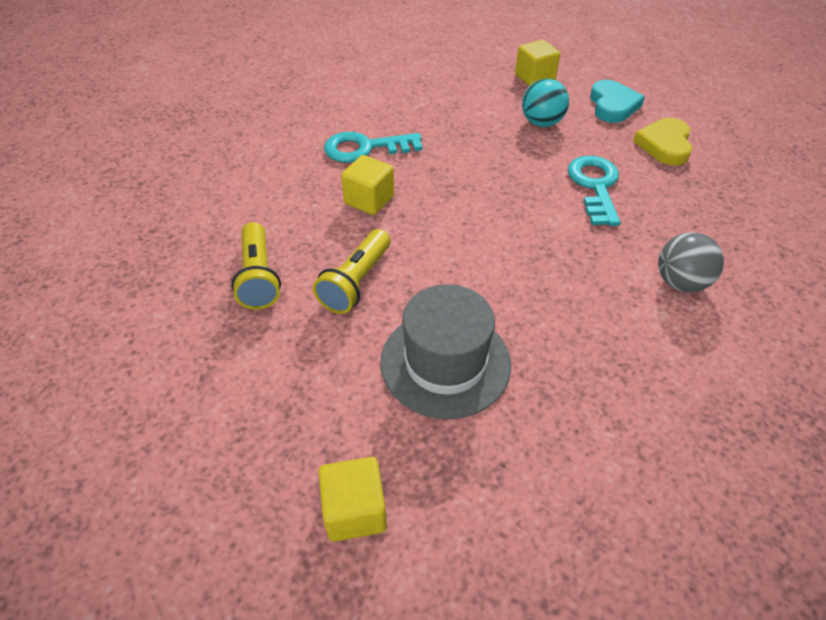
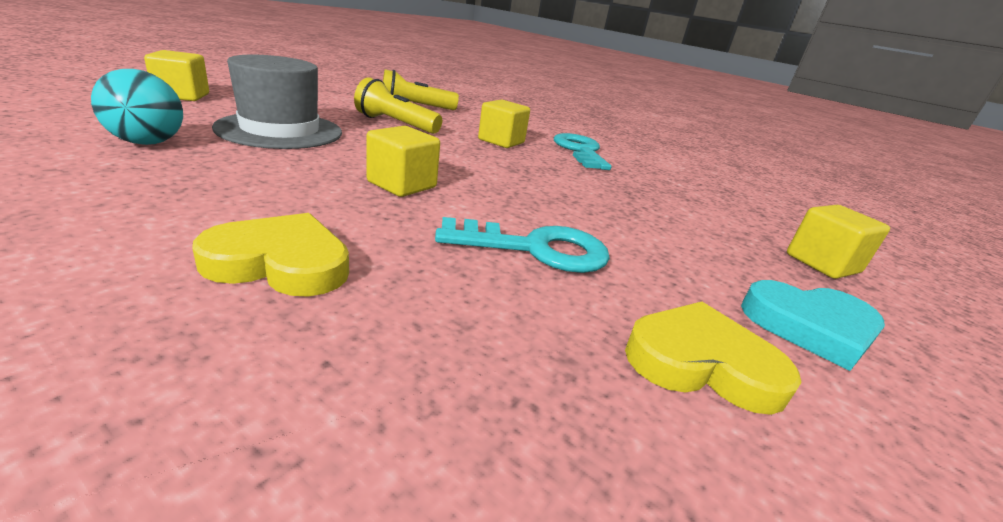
camera: 85 degrees right, 20 degrees down
(535, 253) = (402, 185): none -> yellow cube
(541, 123) = (689, 243): turquoise ball -> turquoise ball (147, 143)
(680, 282) = (281, 263): grey ball -> yellow heart

